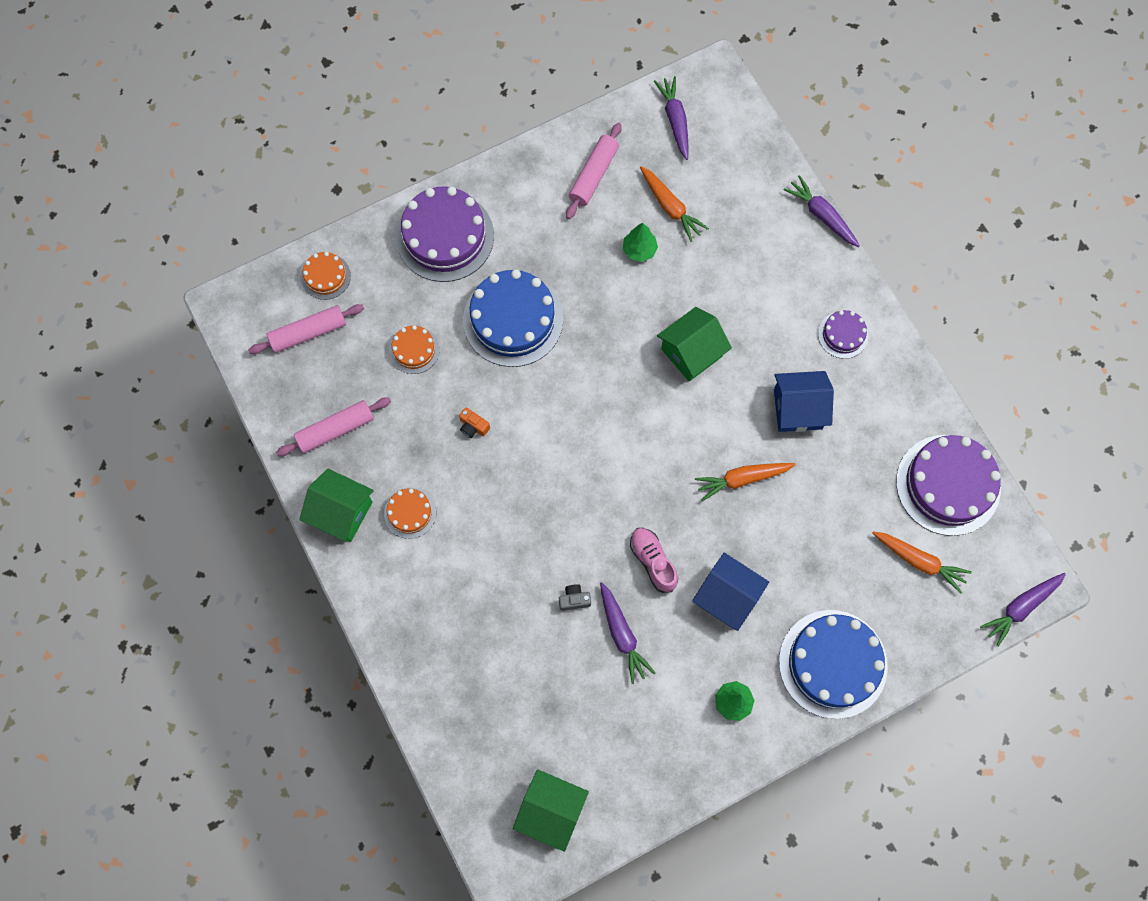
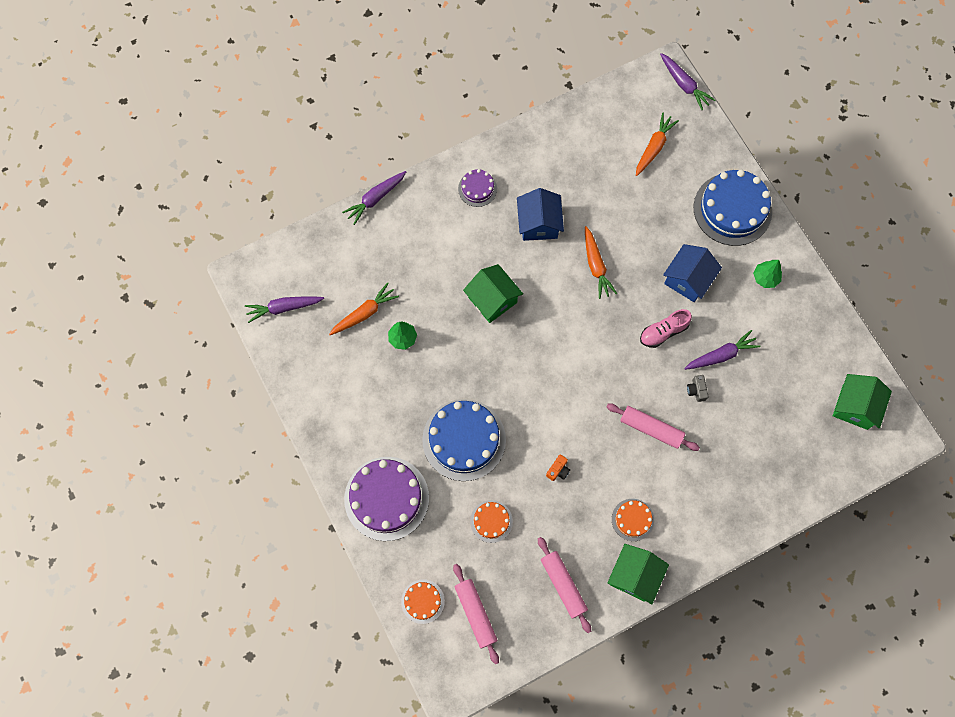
camera: 90 degrees left, 0 degrees up
(593, 175) = (332, 374): pink rolling pin -> pink rolling pin (651, 429)
(948, 485) = (595, 124): purple cake -> none

